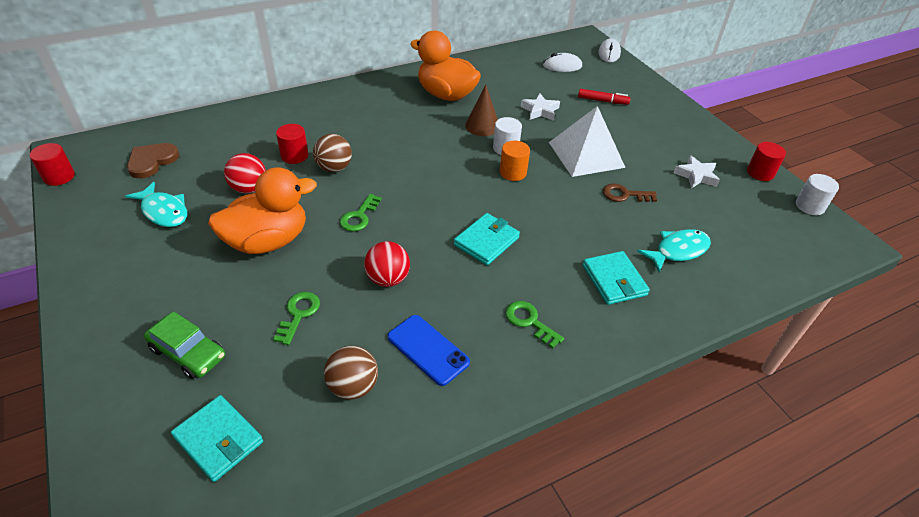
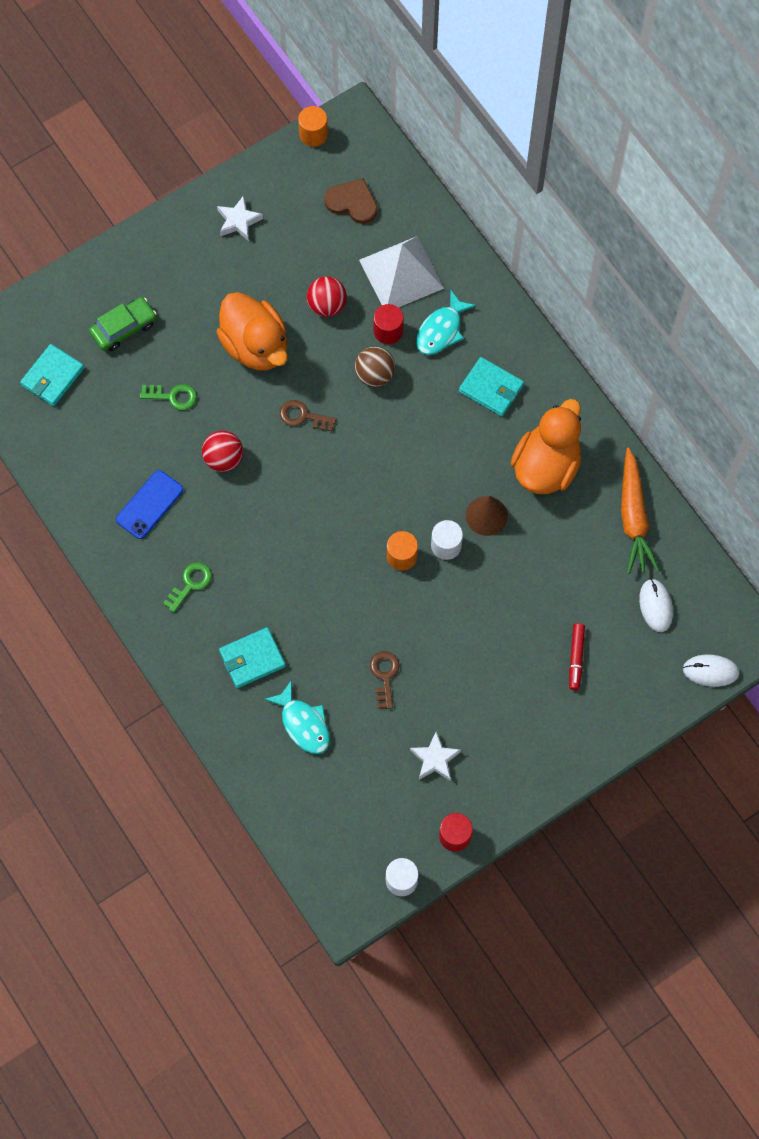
camera: 85 degrees right, 25 degrees up
(59, 177) = (313, 134): red cylinder -> orange cylinder
(164, 211) = (280, 244): turquoise fish -> turquoise fish (441, 330)
(188, 352) = (124, 328): green car -> green car turned 150 degrees counterclockwise
(353, 386) = (107, 455): brown ball -> none
(359, 216) = (303, 416): green key -> brown key
(486, 241) = (287, 539): turquoise wallet -> turquoise wallet (491, 388)
(494, 66) = (633, 517): none -> orange carrot
(540, 111) = (534, 580): white star -> white star (238, 221)
(586, 154) = (452, 635): white pyramid -> white pyramid (401, 273)

